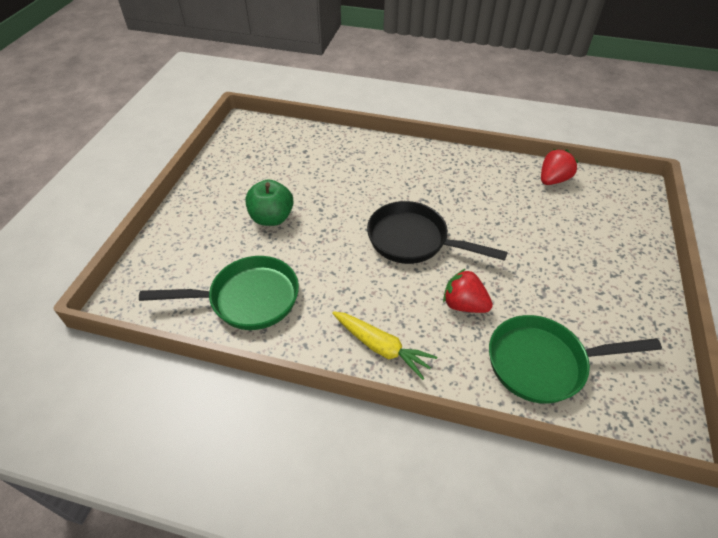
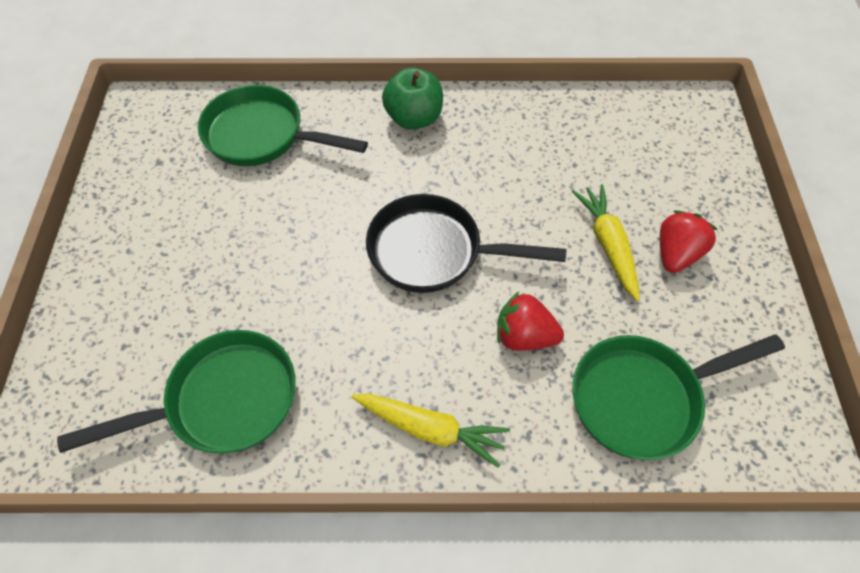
camera: 15 degrees left, 10 degrees up
(272, 218) = (223, 259): green apple -> green apple (414, 118)
(318, 153) = (262, 136): none -> green pan
(541, 260) = (608, 245): none -> yellow carrot
(553, 180) = (596, 116): red strawberry -> red strawberry (676, 254)

